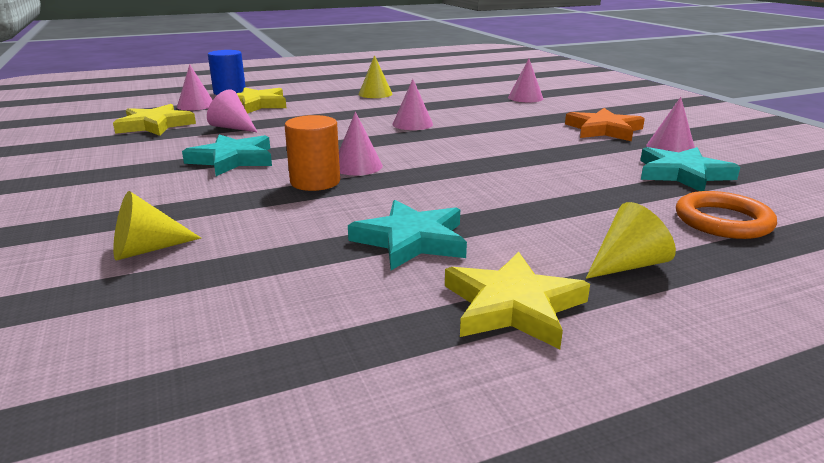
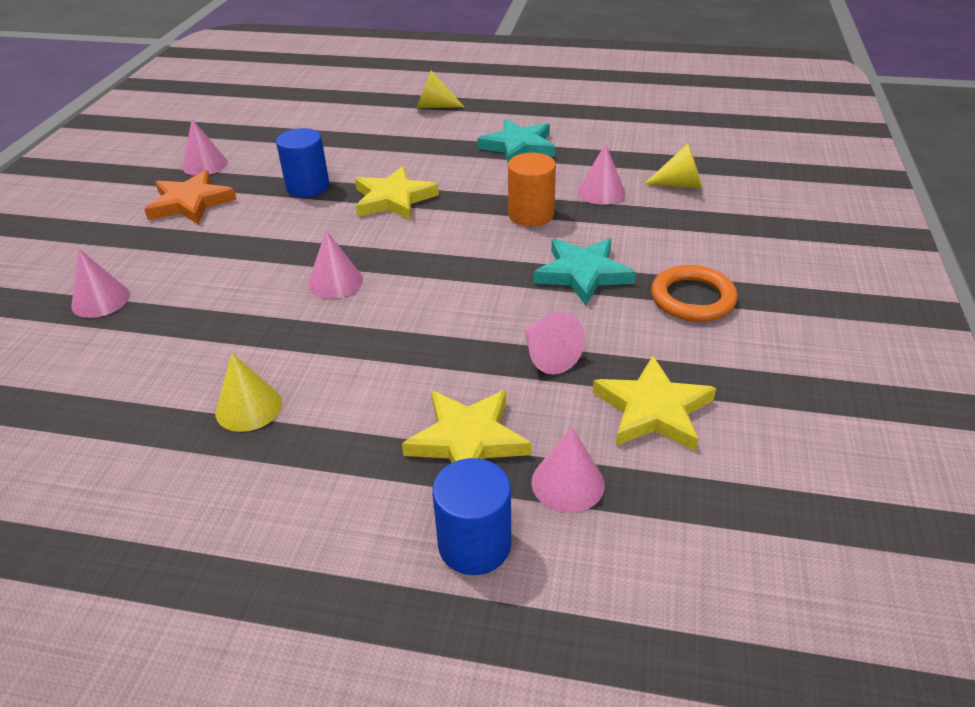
camera: 145 degrees left, 15 degrees up
(357, 166) = (478, 224): pink cone -> pink cone (601, 192)
(513, 306) = (514, 107): yellow star -> yellow star (393, 199)
(549, 154) = (308, 187): none -> blue cylinder
(682, 174) = (269, 141): turquoise star -> none
(723, 221) = (337, 110): orange ring -> orange ring (692, 298)

